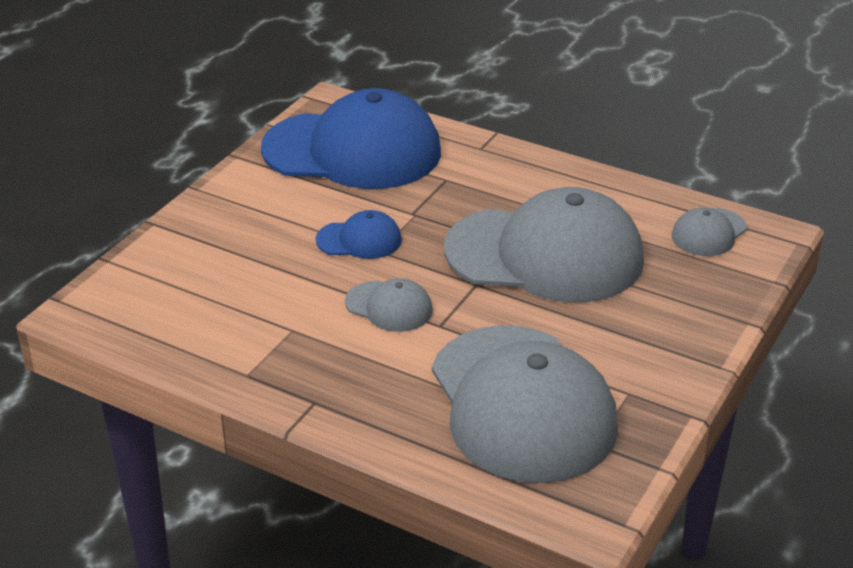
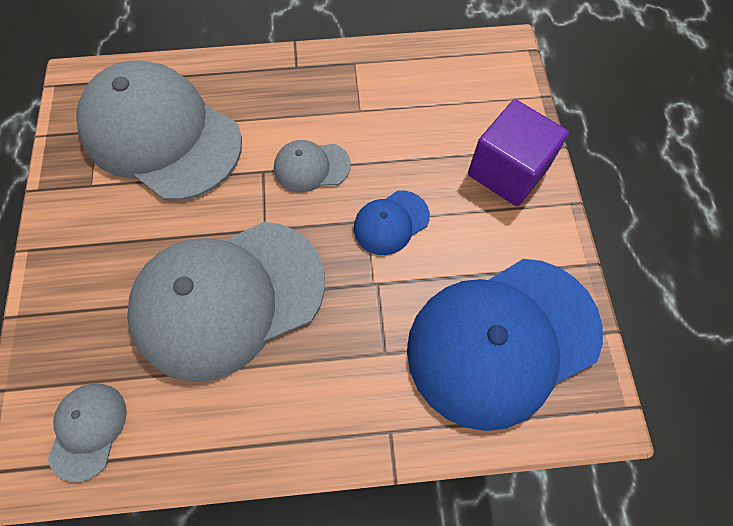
camera: 145 degrees right, 30 degrees up
(218, 227) = (508, 171): none -> purple cube

